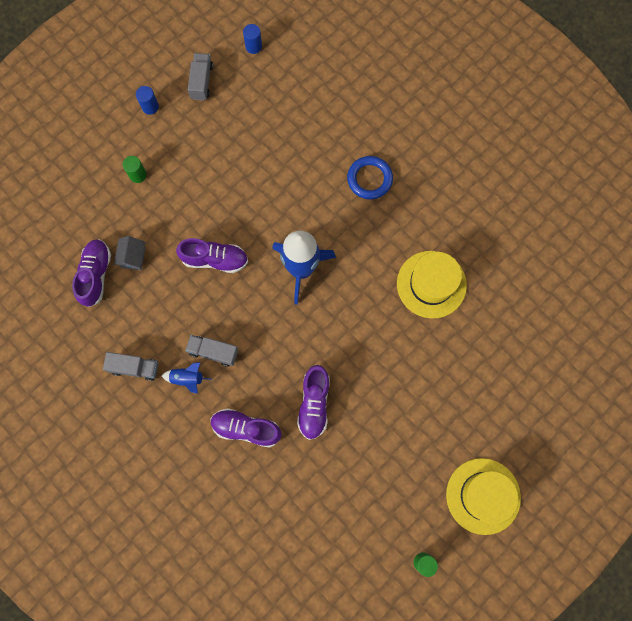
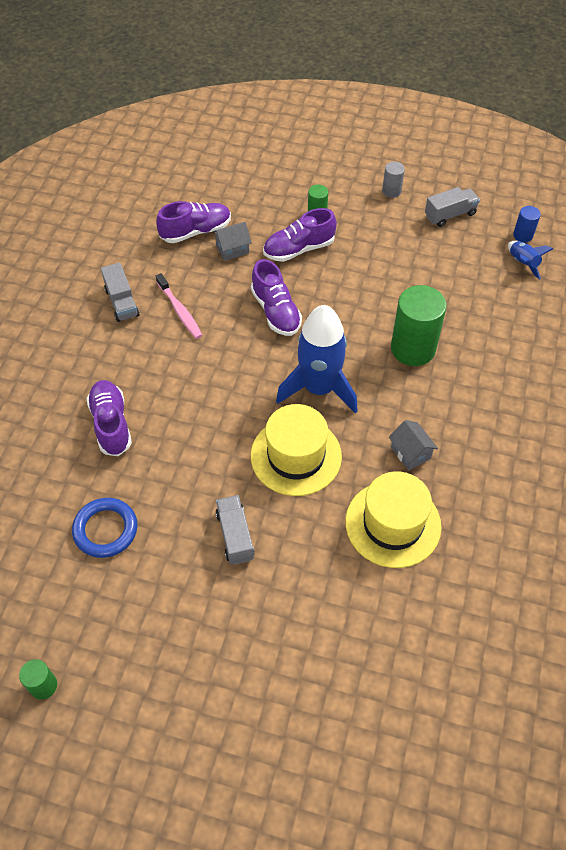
camera: 60 degrees right, 20 degrees down
(150, 107) = (391, 191): blue cylinder -> grey cylinder
(170, 328) = (179, 310): none -> pink toothbrush
(187, 379) = (136, 349): blue rocket -> blue rocket (522, 263)
(213, 352) = (177, 357): grey truck -> grey truck (235, 536)
(306, 186) = (413, 348): none -> green cylinder
(314, 404) = (175, 474): purple shoe -> purple shoe (299, 249)
(369, 179) = (468, 401): blue ring -> blue ring (105, 530)
(387, 241) = (410, 453): none -> grey house
(483, 496) = (164, 718): yellow hat -> yellow hat (296, 456)

